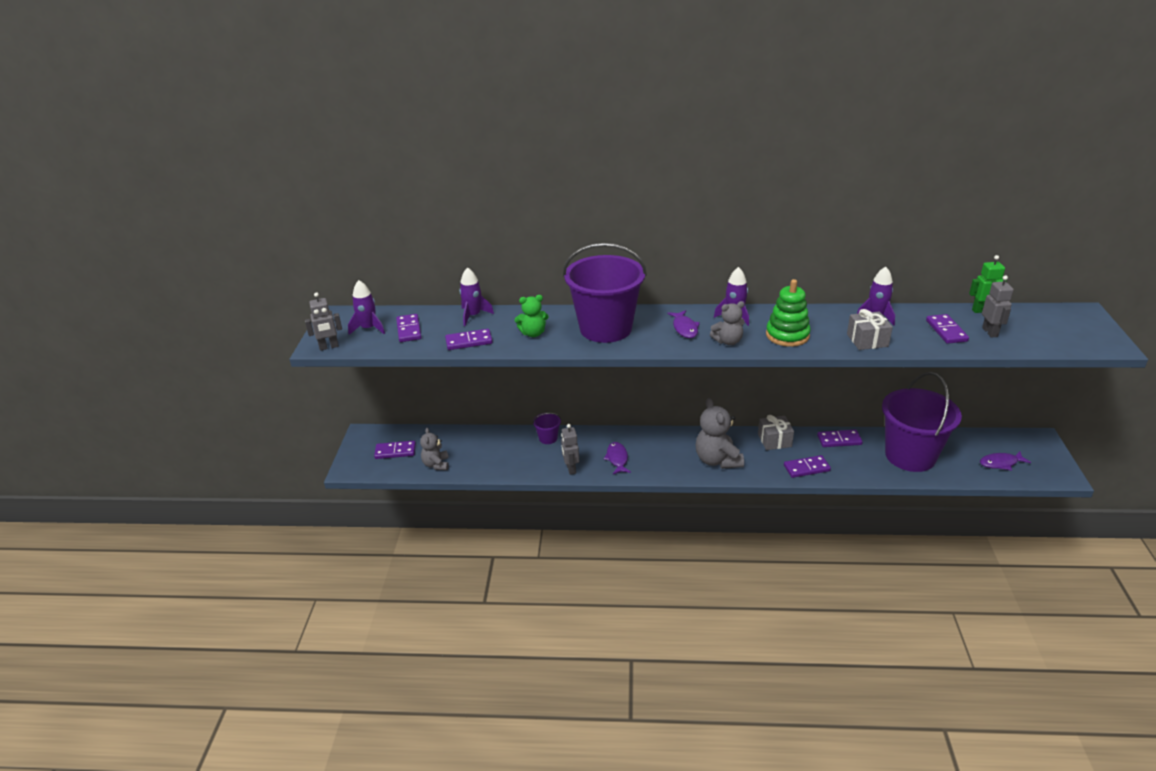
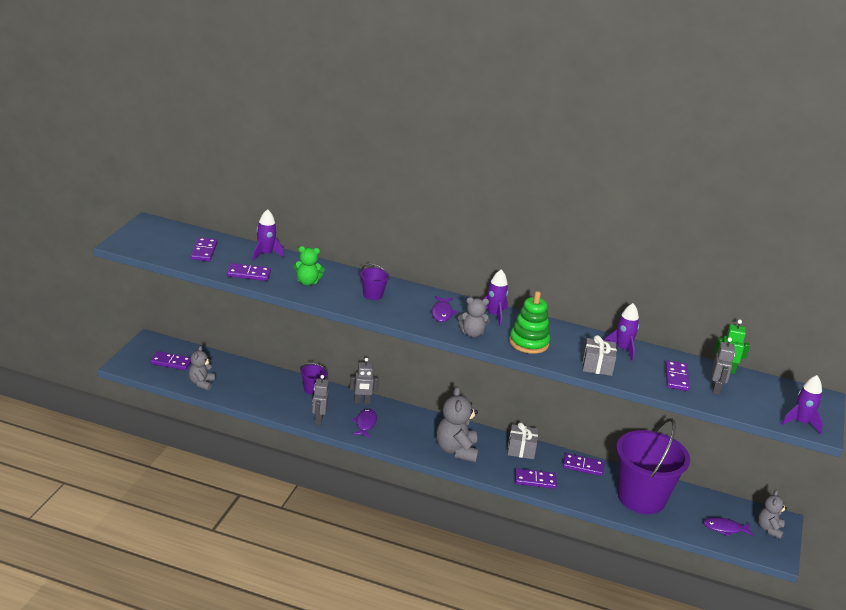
camera: 10 degrees right, 5 degrees down
(329, 347) = (130, 247): grey robot -> grey robot (362, 402)
(368, 328) = (171, 241): purple rocket -> purple rocket (801, 423)
(605, 328) = (372, 295): purple bucket -> purple bucket, size x0.40
(1037, 451) = (769, 529): none -> grey teddy bear

